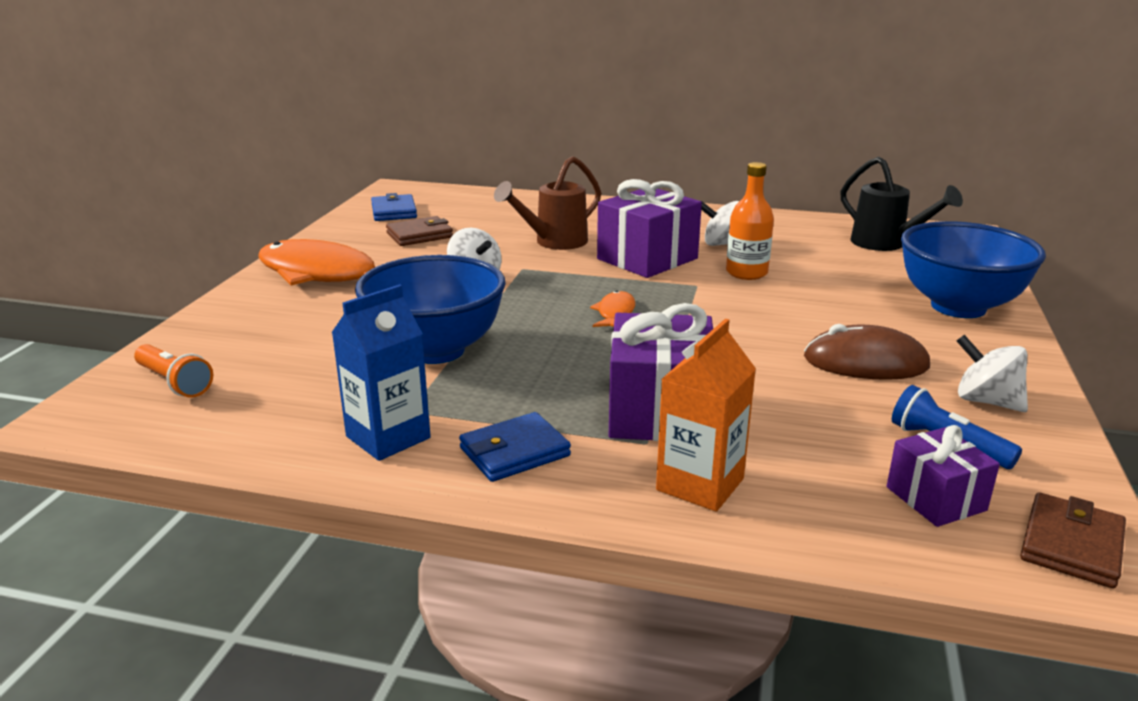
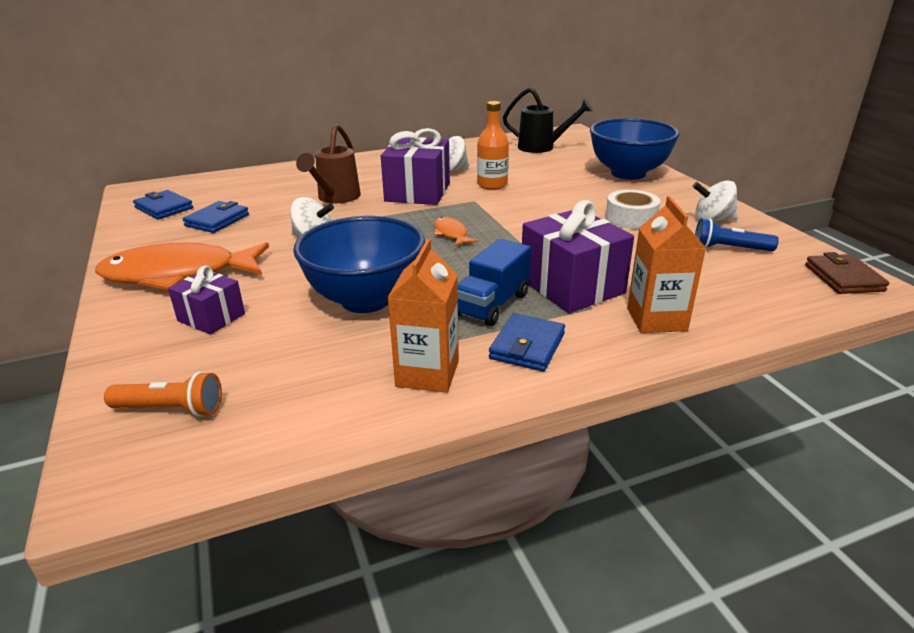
camera: 35 degrees left, 5 degrees up
(388, 437) = (427, 373): blue carton -> orange carton
(419, 235) = (217, 220): brown wallet -> blue wallet
(544, 399) = (492, 304): none -> blue truck
(865, 362) = (631, 218): brown mouse -> white tape
(935, 498) = (765, 279): purple gift -> purple gift (211, 317)

